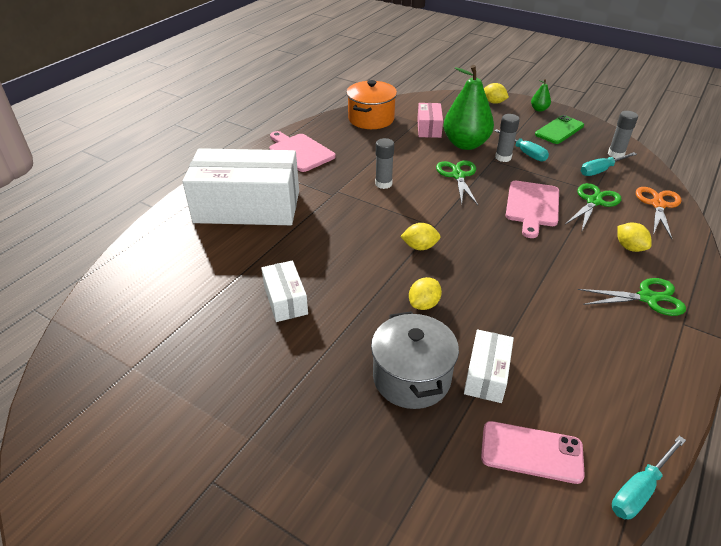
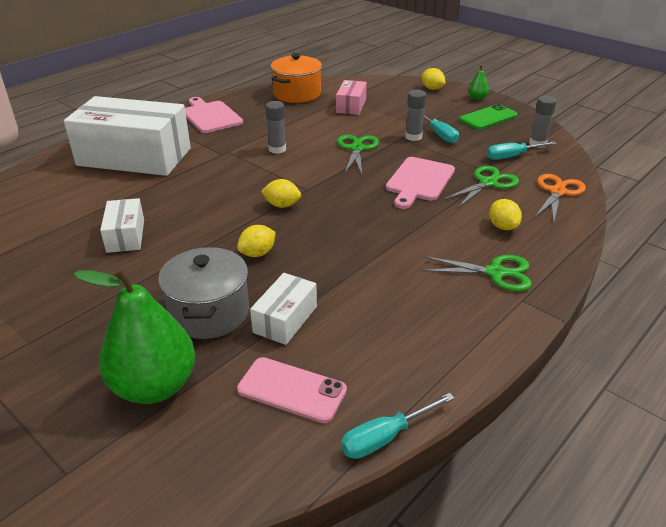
camera: 10 degrees right, 5 degrees down
(465, 144) = (381, 122): green pear -> green pear (154, 386)

